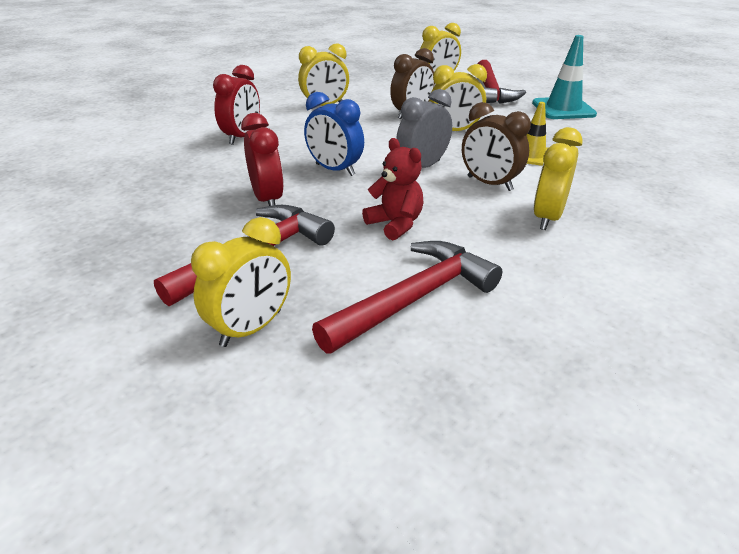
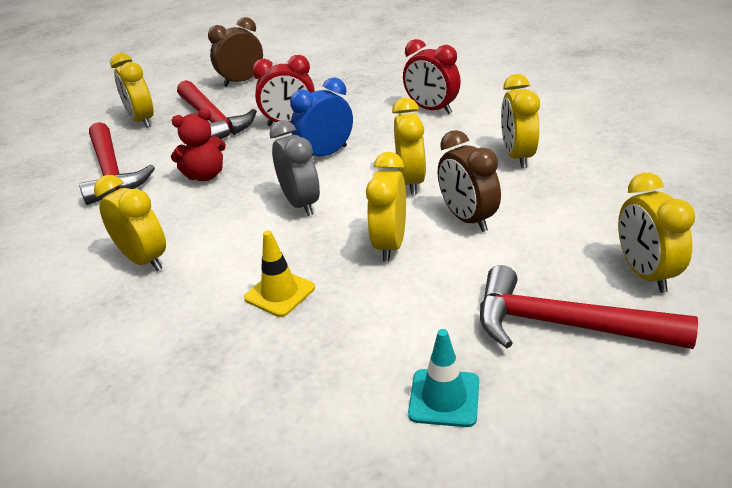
camera: 110 degrees right, 0 degrees up
(371, 133) = (411, 182): none -> yellow clock
(489, 184) = (234, 240): brown clock -> brown clock (242, 81)
(563, 109) = (444, 398): turquoise traffic cone -> turquoise traffic cone, size x0.65

